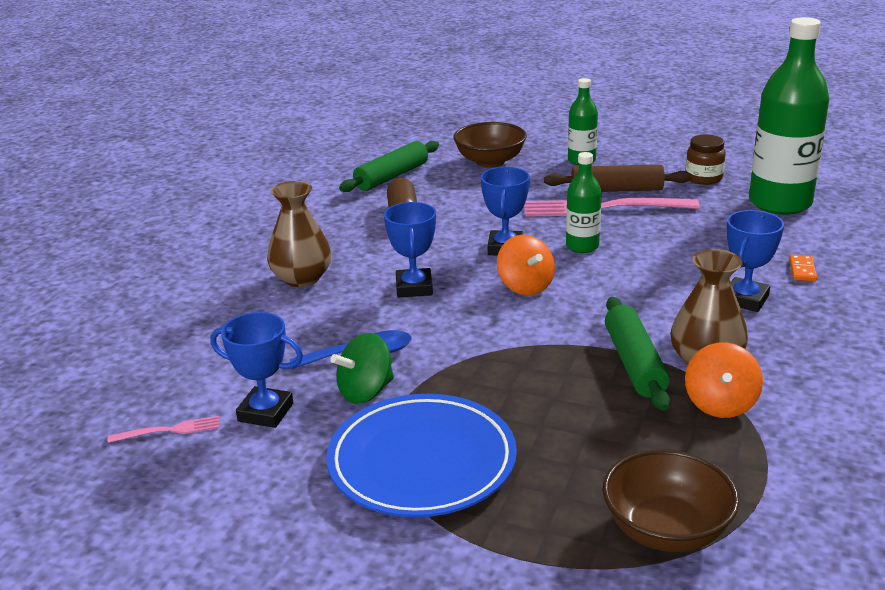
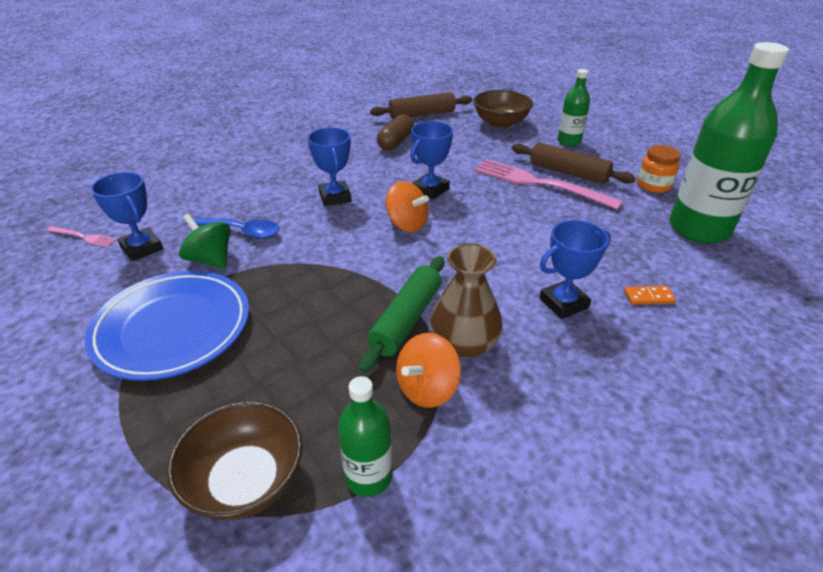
camera: 30 degrees right, 10 degrees up
(302, 278) = (280, 165): brown vase -> none
(366, 392) = (210, 260): green spinning top -> green spinning top turned 45 degrees clockwise
(392, 176) = (422, 114): green rolling pin -> brown rolling pin
(414, 288) = (335, 197): blue trophy -> blue trophy turned 45 degrees counterclockwise
(525, 286) = (407, 224): orange spinning top -> orange spinning top turned 60 degrees counterclockwise
(582, 246) = (486, 208): green bottle -> green bottle (368, 477)
(703, 178) = (653, 185): brown jar -> orange jar
(802, 270) = (648, 297): orange domino -> orange domino turned 45 degrees clockwise

